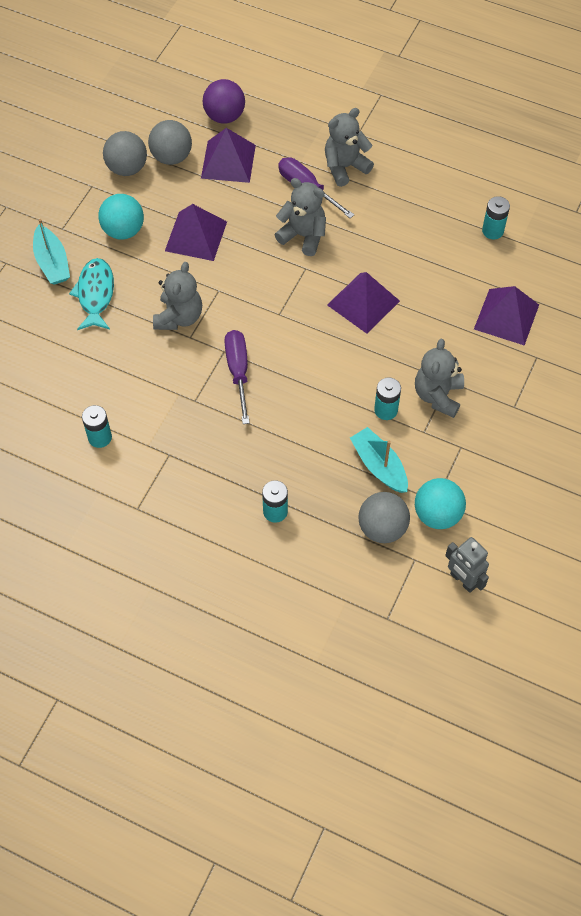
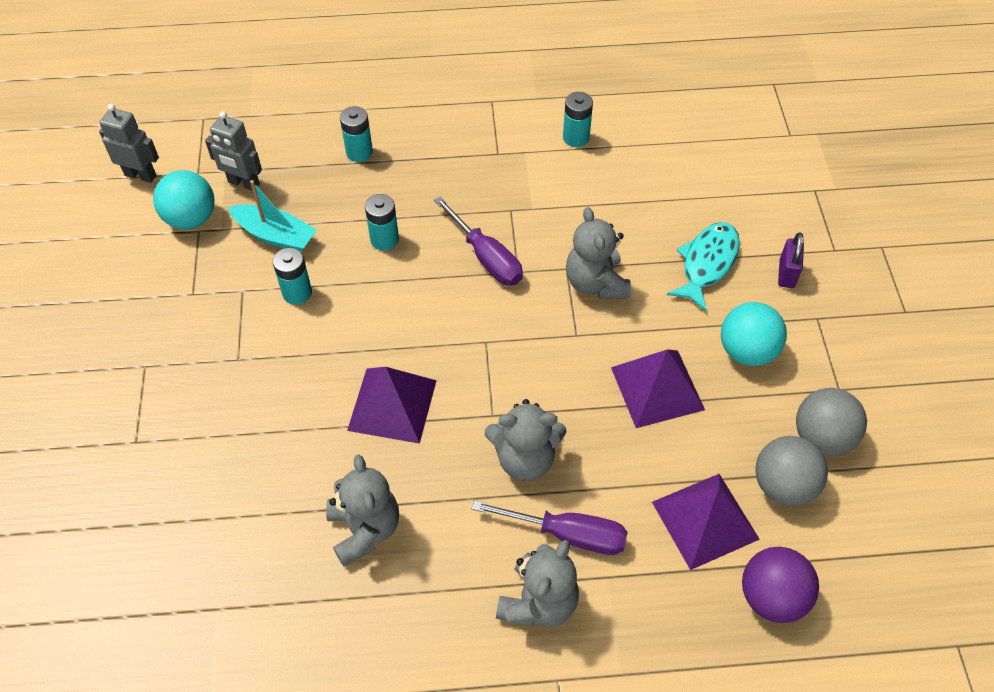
camera: 150 degrees right, 5 degrees down
(52, 262) = (786, 274): turquoise boat -> purple padlock
(95, 294) = (707, 263): turquoise fish -> turquoise fish turned 120 degrees counterclockwise
(382, 528) = (243, 183): grey ball -> grey robot
(438, 395) = (243, 336): grey teddy bear -> grey teddy bear (365, 529)
(492, 231) = (265, 606): turquoise battery -> turquoise battery (384, 239)
(506, 316) = (195, 478): purple pyramid -> none

